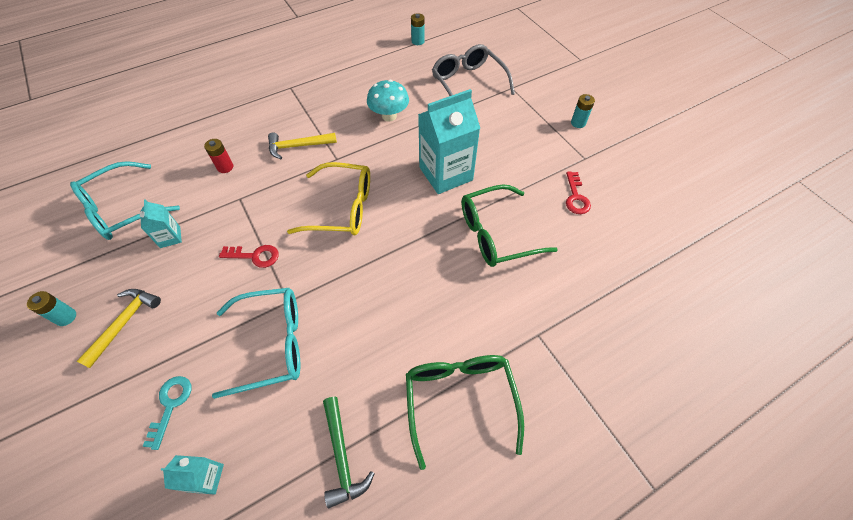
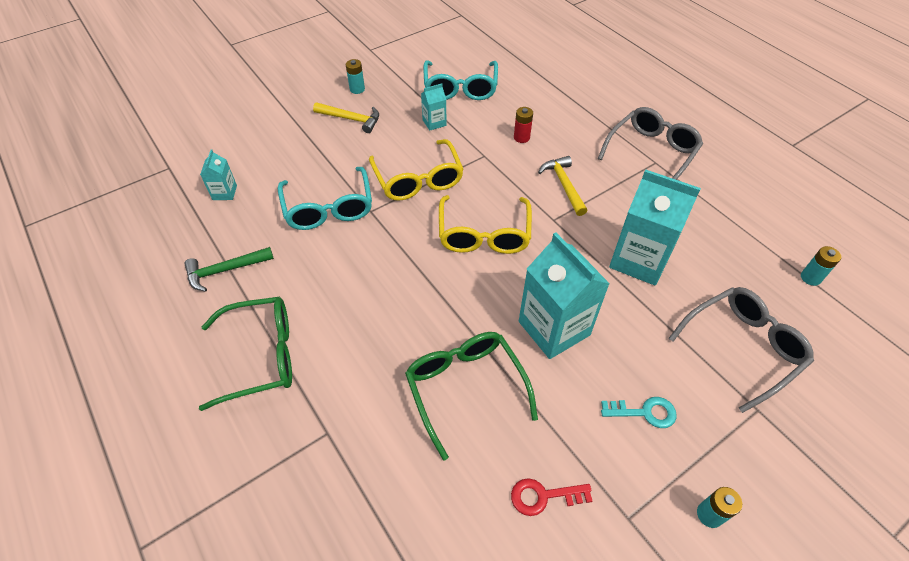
camera: 85 degrees right, 5 degrees down
(122, 209) = (460, 88): turquoise glasses -> turquoise glasses turned 135 degrees counterclockwise
(170, 405) = (282, 161): turquoise key -> turquoise key (644, 412)
(255, 256) = (418, 179): red key -> yellow glasses
(278, 87) = (651, 152): none -> grey glasses
(389, 116) = (639, 260): turquoise mushroom -> turquoise carton

